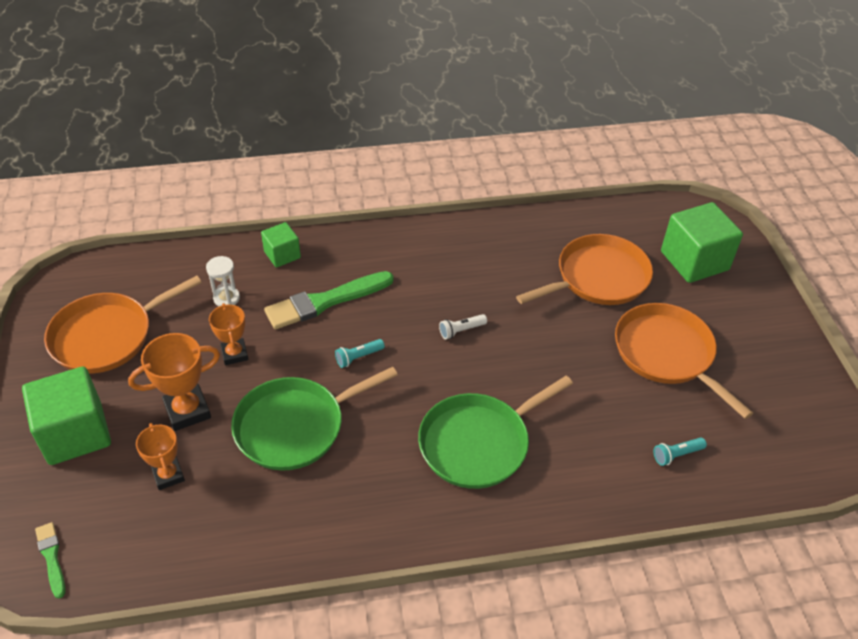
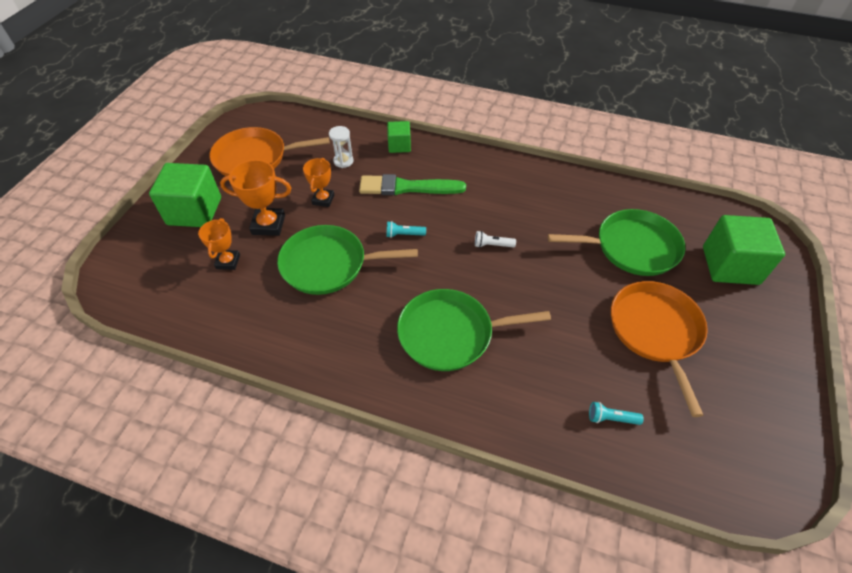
camera: 30 degrees right, 5 degrees up
(51, 557) = (127, 282): green brush -> none
(598, 278) = (631, 247): orange pan -> green pan

